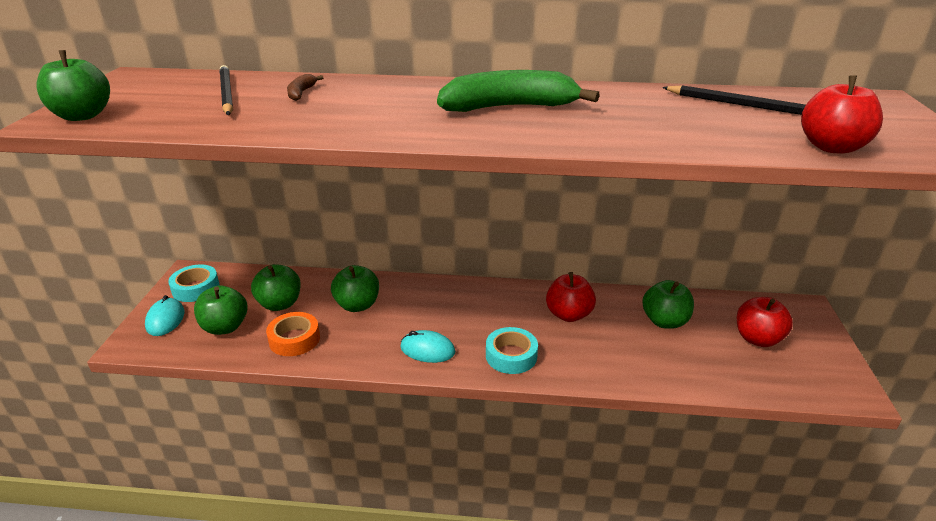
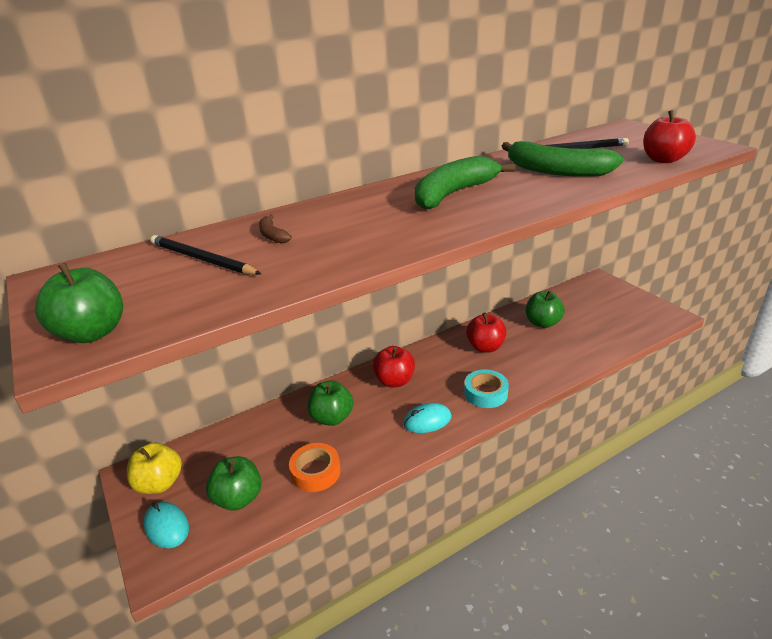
camera: 35 degrees left, 0 degrees up
(196, 288) = (160, 483): turquoise tape -> yellow apple
(280, 304) = (263, 452): green apple -> none
(663, 119) = (556, 171): none -> green banana
(757, 339) = (599, 309): red apple -> red apple (394, 381)

